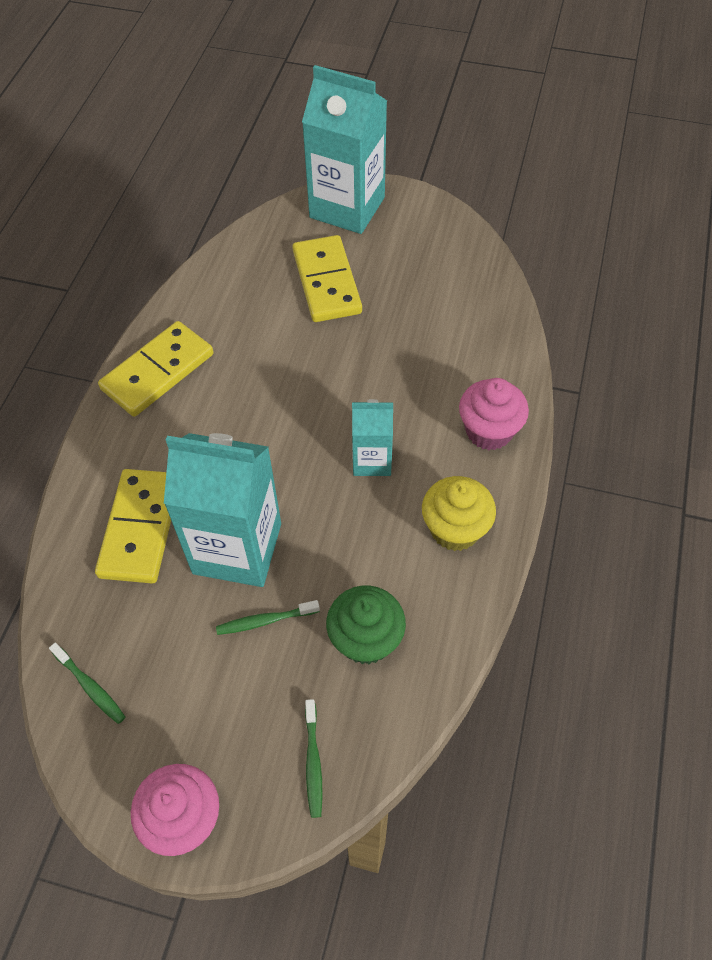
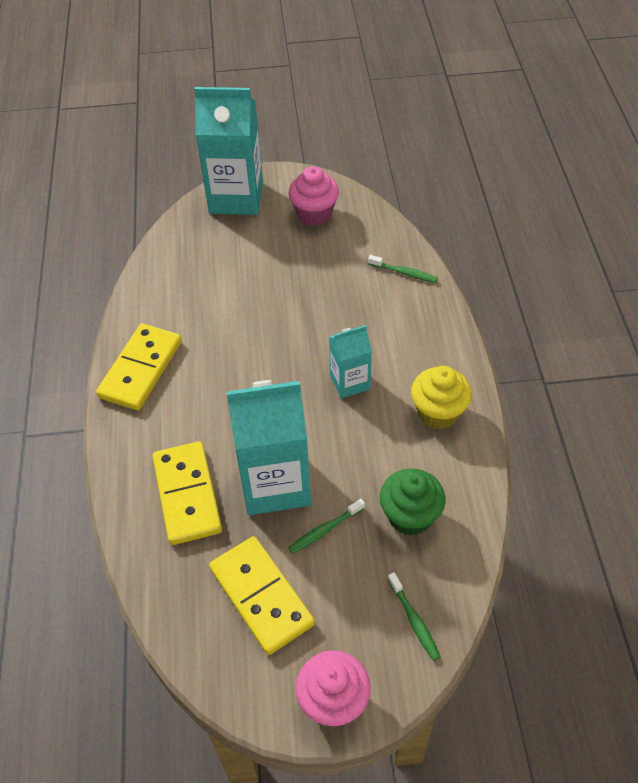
camera: 20 degrees left, 5 degrees down
(90, 687) = (206, 631): green toothbrush -> green toothbrush (404, 273)
(327, 282) = (248, 259): yellow domino -> yellow domino (261, 596)
(489, 431) = (429, 333): pink cupcake -> pink cupcake (314, 214)

